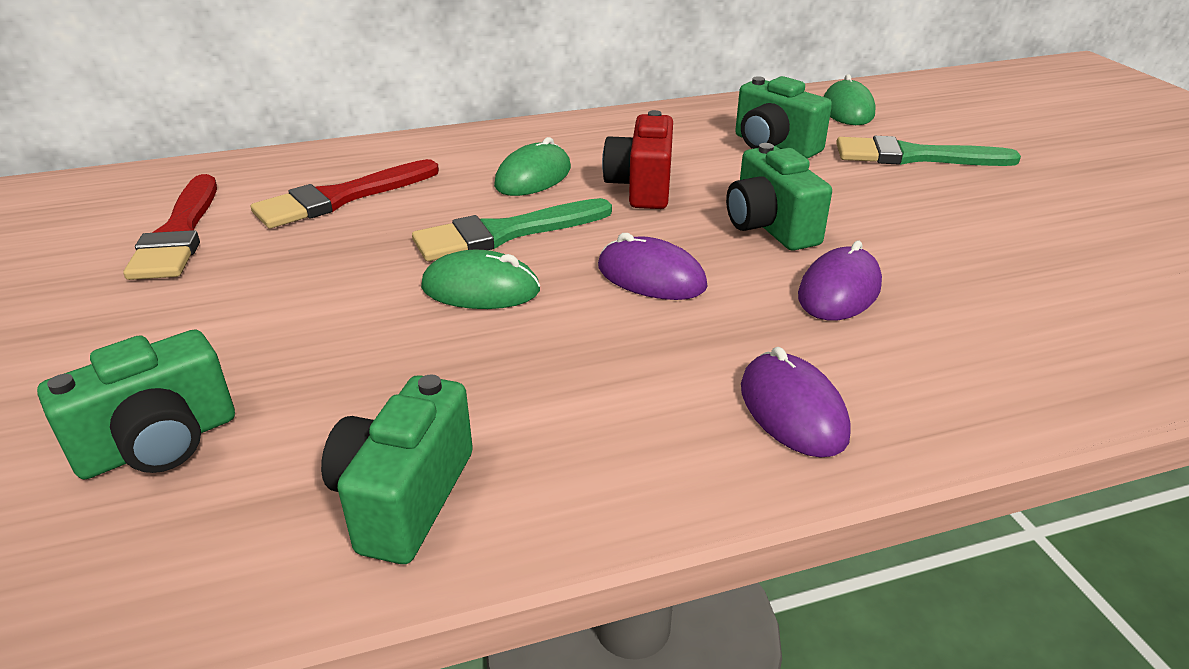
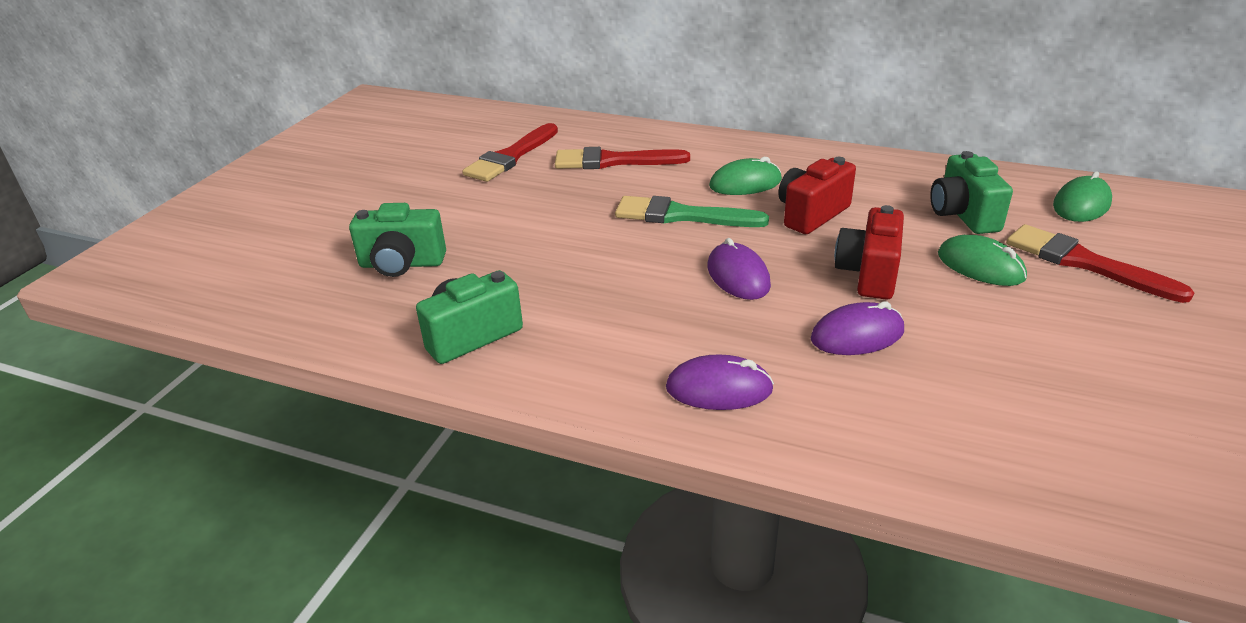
camera: 40 degrees right, 0 degrees up
(481, 289) = (627, 245): green mouse -> green mouse (980, 266)
(770, 227) = (869, 274): green camera -> red camera
(793, 410) = (719, 389): purple mouse -> purple mouse turned 75 degrees clockwise
(914, 156) = (1084, 263): green brush -> red brush

